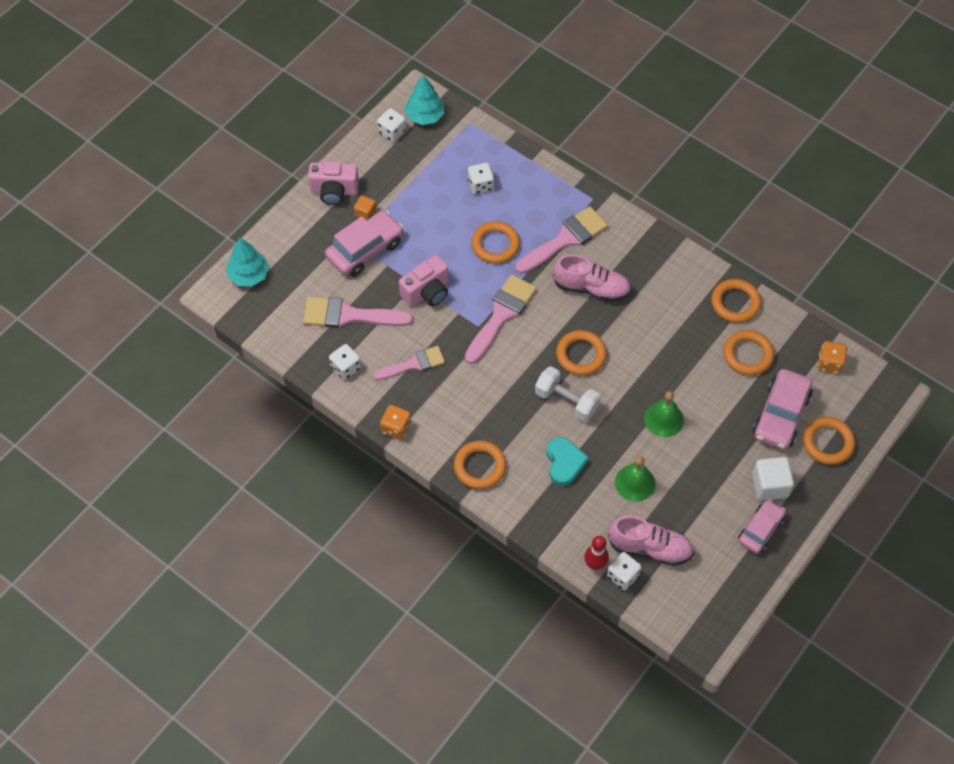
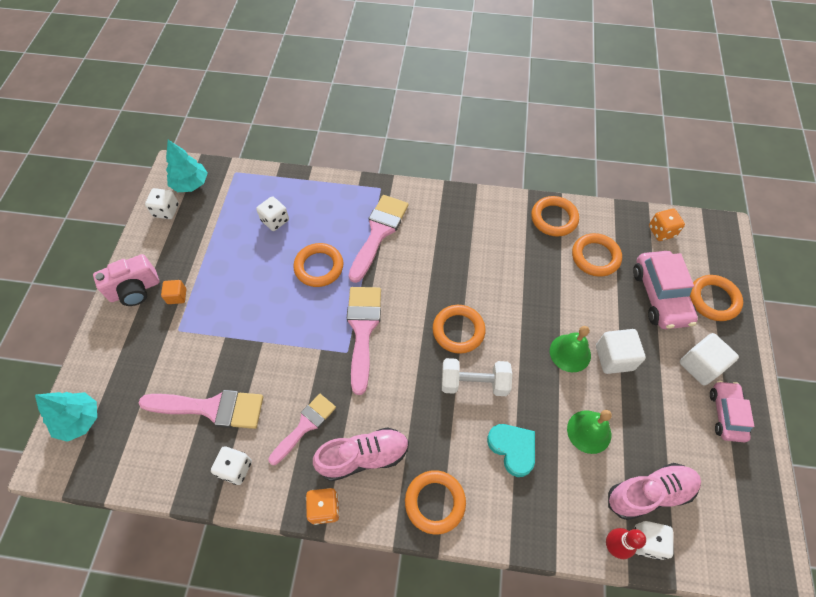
camera: 30 degrees left, 0 degrees up
(349, 315) = (211, 408): pink brush -> pink brush turned 150 degrees counterclockwise
(365, 250) = (194, 332): pink car -> none
(427, 292) = (279, 344): pink camera -> none
(591, 288) = (428, 264): pink shoe -> pink shoe (363, 457)
(699, 442) = (614, 358): none -> white cube

